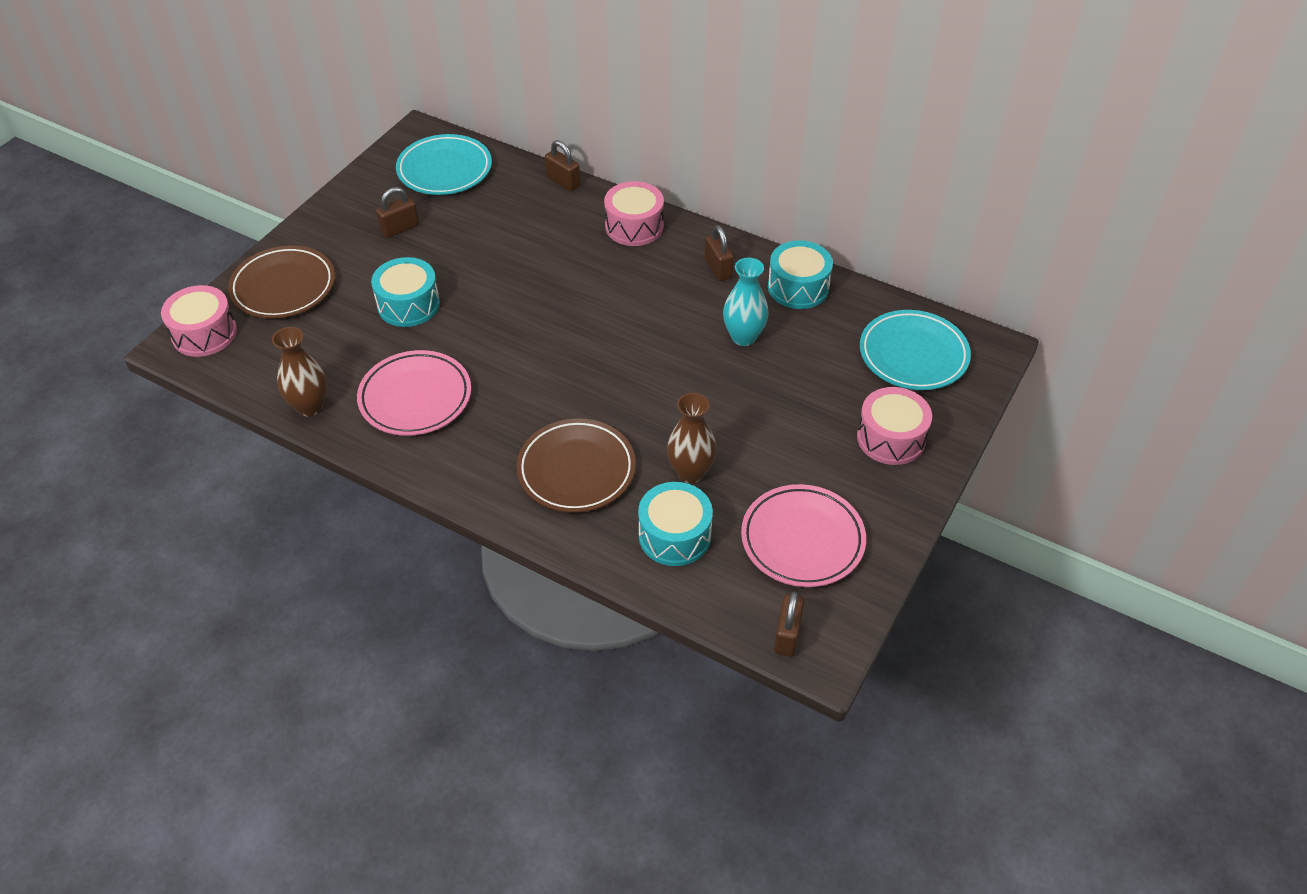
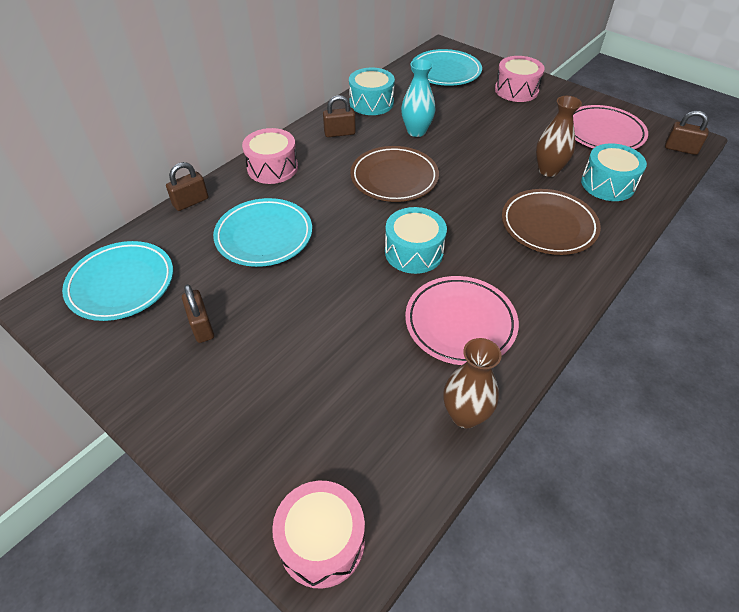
camera: 80 degrees left, 0 degrees up
(283, 287) = (260, 444): brown plate -> brown plate (394, 178)
(408, 304) = (327, 323): turquoise drum -> turquoise drum (414, 252)
(520, 242) = (264, 236): none -> turquoise plate

